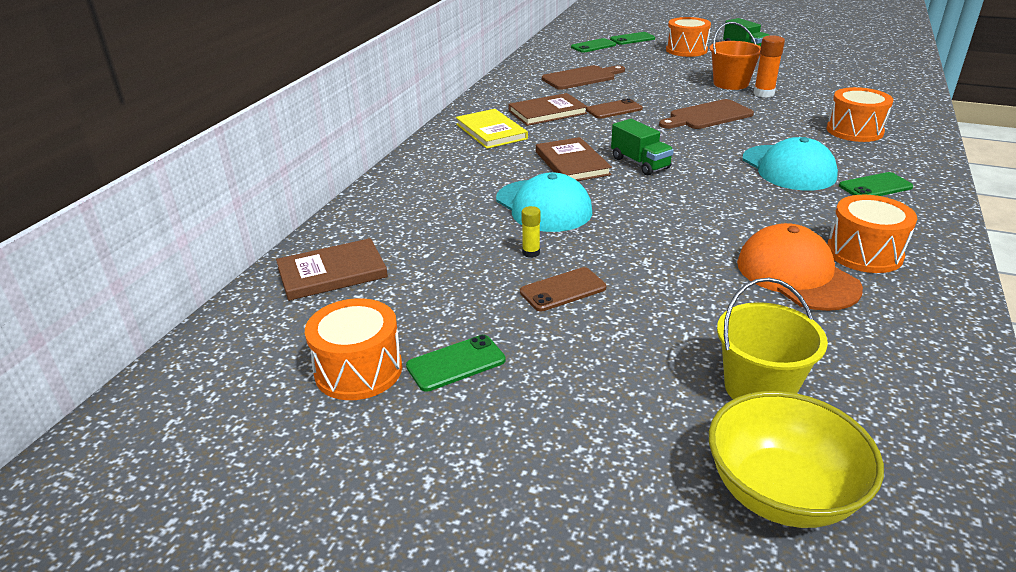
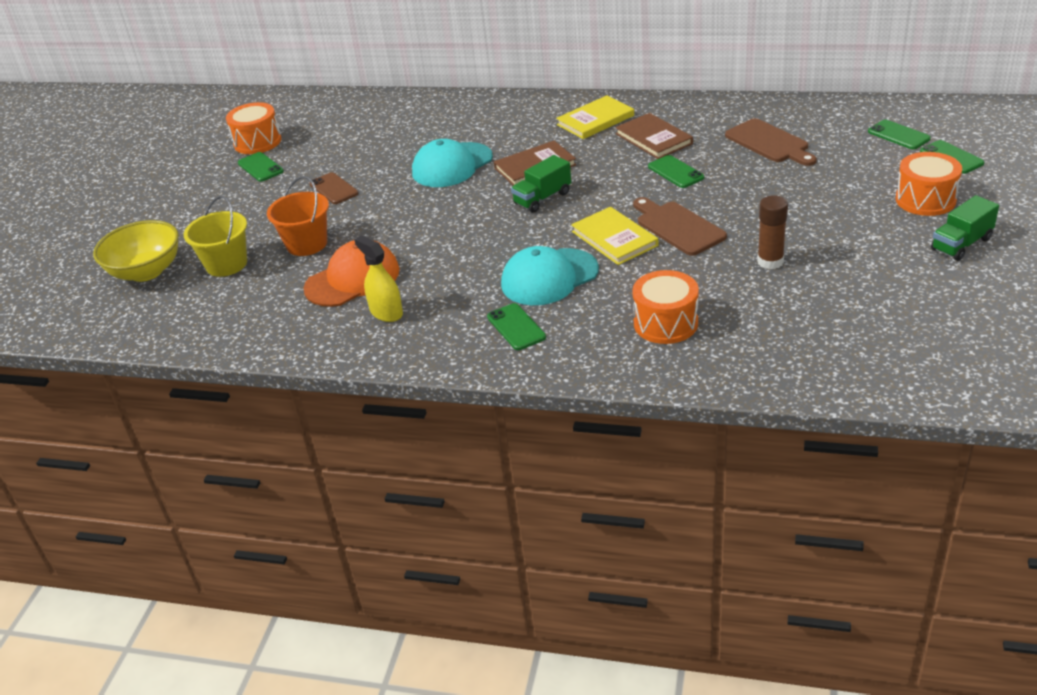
camera: 85 degrees right, 5 degrees up
(332, 273) = (354, 111): brown book -> none
(531, 253) = (381, 171): yellow glue stick -> none
(614, 109) = (675, 172): brown phone -> green phone
(723, 139) = (614, 238): none -> yellow book
(730, 84) = (797, 238): orange bucket -> orange bucket (307, 244)
(763, 94) = (770, 261): orange glue stick -> brown glue stick
(864, 253) = (386, 312): orange drum -> yellow spray bottle

